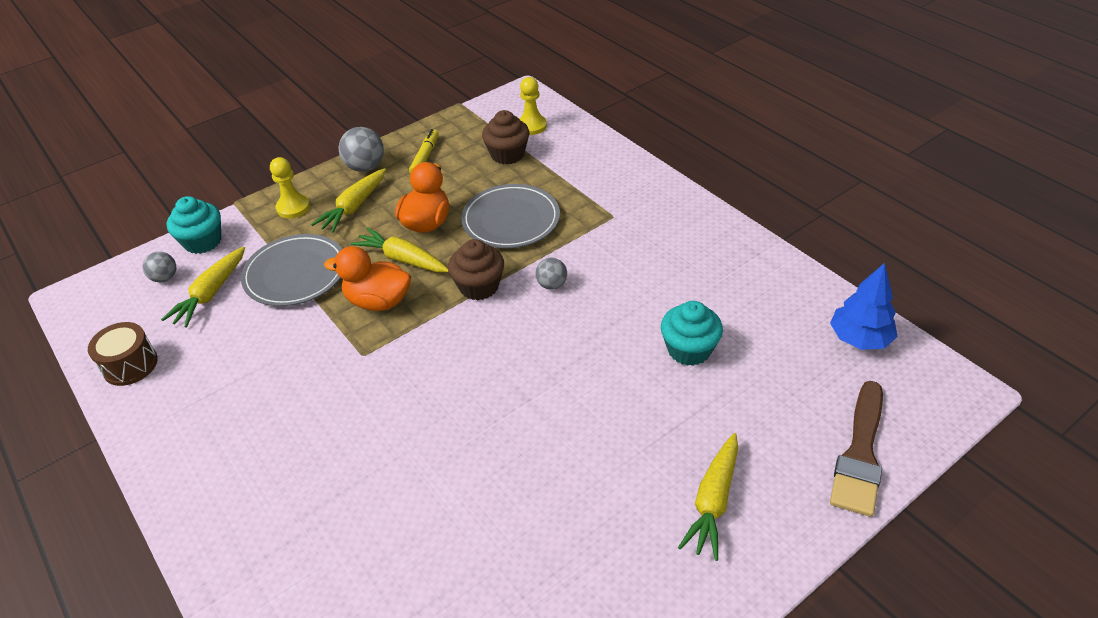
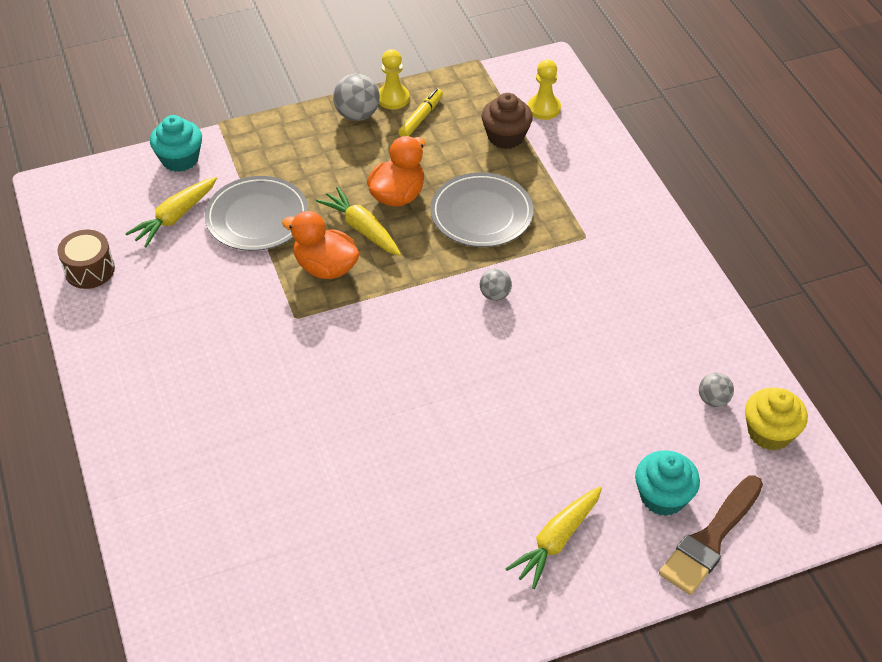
camera: 15 degrees right, 5 degrees up
(165, 278) = (137, 189): grey ball -> grey ball (713, 400)
(293, 207) = (274, 143): yellow pawn -> yellow pawn (393, 98)
(354, 207) = (332, 158): yellow carrot -> none
(479, 286) = (425, 277): brown cupcake -> none
(689, 349) = (598, 397): turquoise cupcake -> turquoise cupcake (663, 497)
(859, 338) = (769, 432): blue tree -> yellow cupcake

